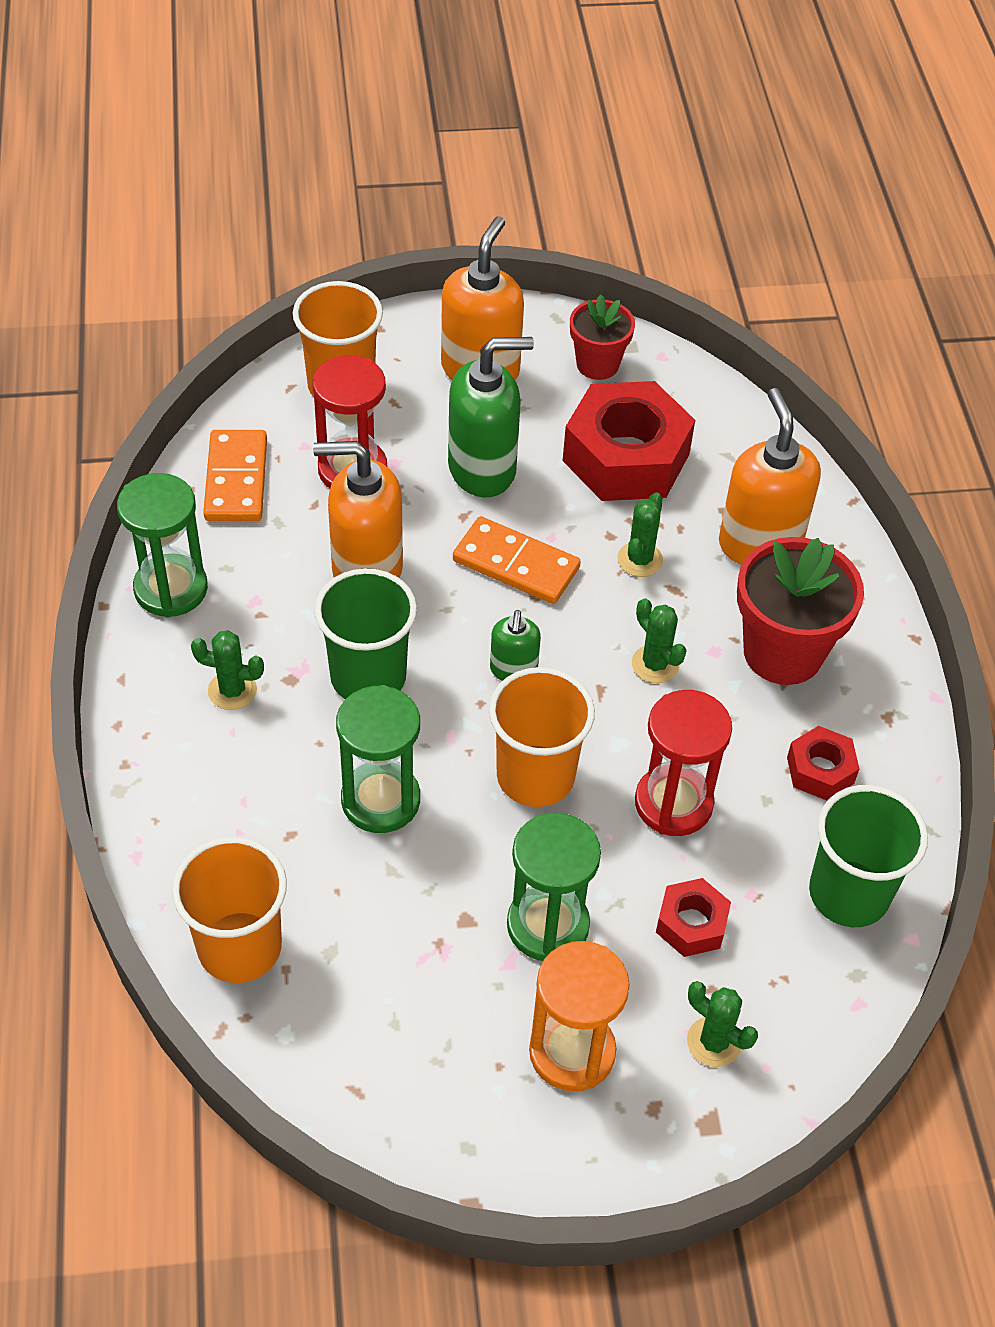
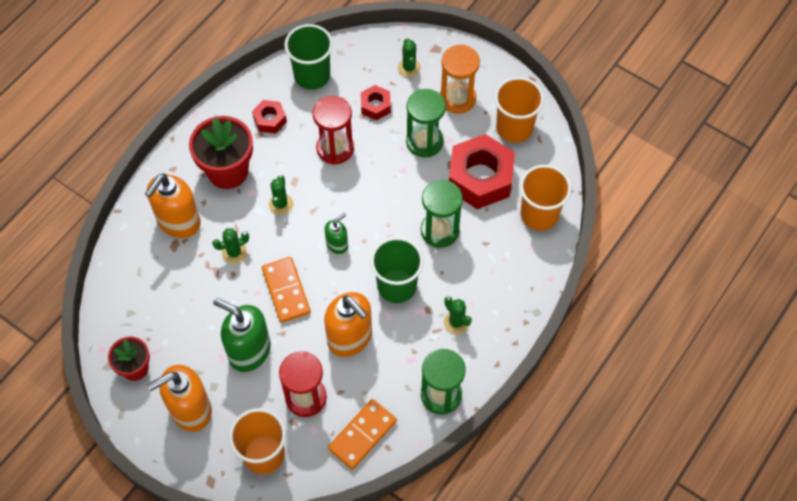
camera: 135 degrees left, 10 degrees up
(535, 776) = (373, 196): orange cup -> orange cup (514, 128)
(626, 457) = (182, 306): red nut -> red nut (480, 178)

